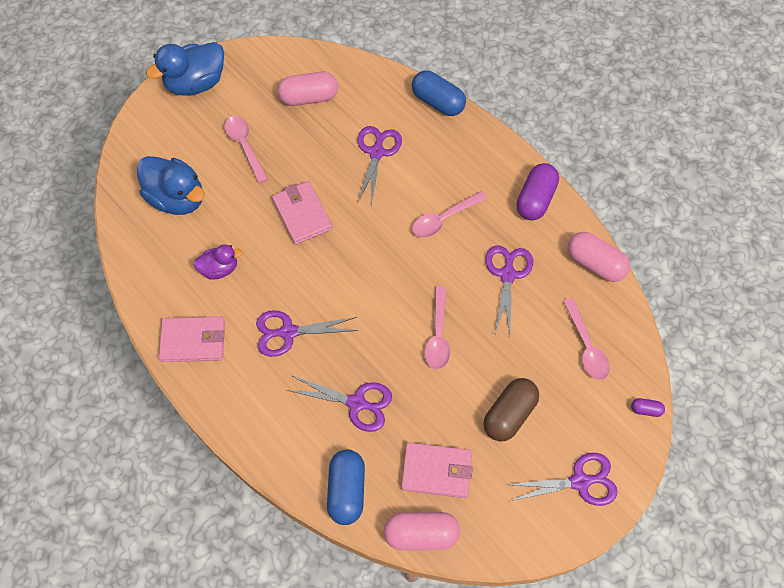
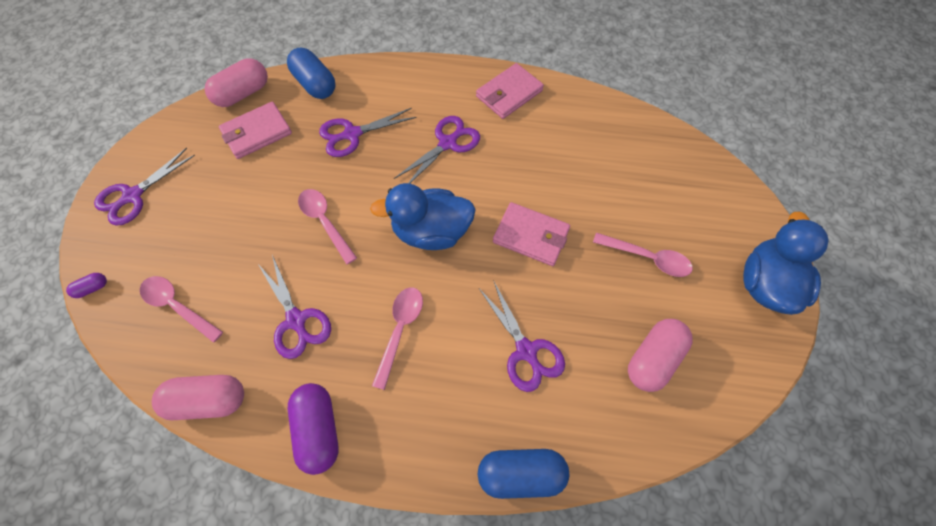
camera: 140 degrees right, 0 degrees up
(177, 198) = (642, 173): blue duck -> blue duck (431, 232)
(219, 269) = (546, 148): purple duck -> none
(509, 414) = (221, 204): brown capsule -> none

